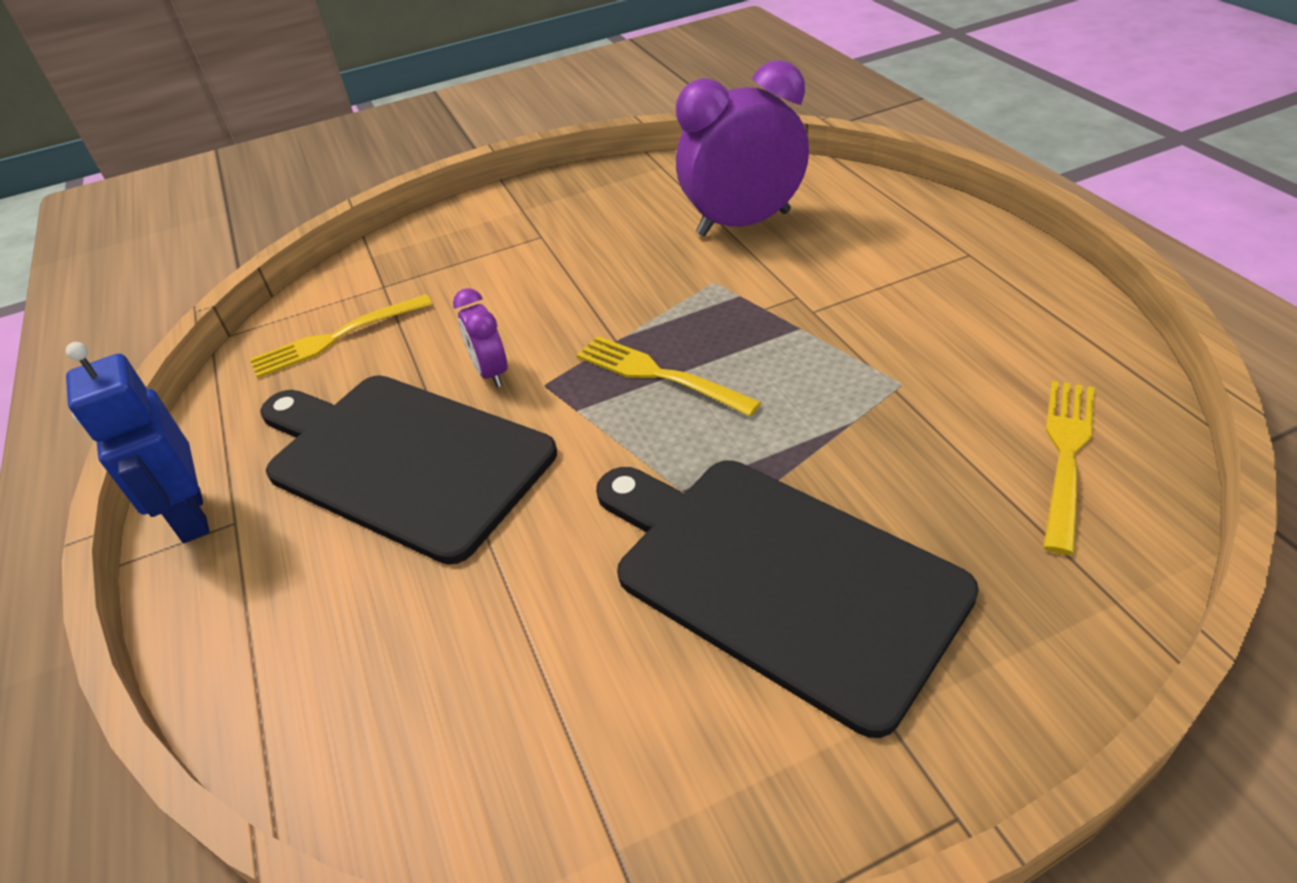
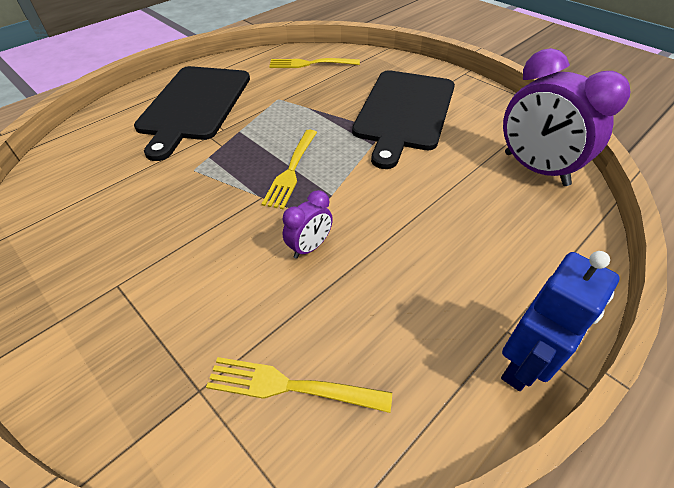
camera: 115 degrees left, 5 degrees up
(336, 338) = (291, 386): yellow fork -> yellow fork turned 150 degrees clockwise
(402, 460) = (407, 259): black cutting board -> black cutting board (194, 105)
(743, 223) = (120, 170): purple clock -> purple clock (535, 169)

